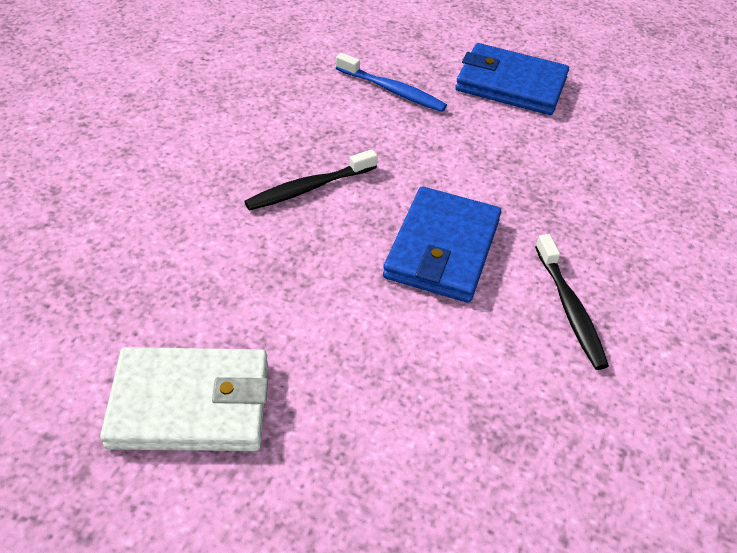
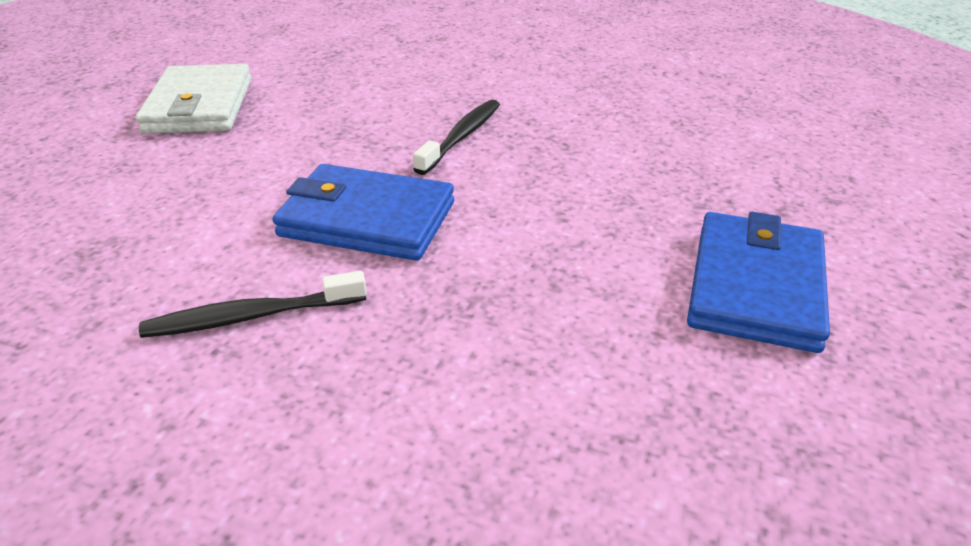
camera: 90 degrees right, 10 degrees down
(308, 188) = (461, 137): black toothbrush -> black toothbrush turned 60 degrees clockwise
(392, 90) = (671, 181): blue toothbrush -> none

